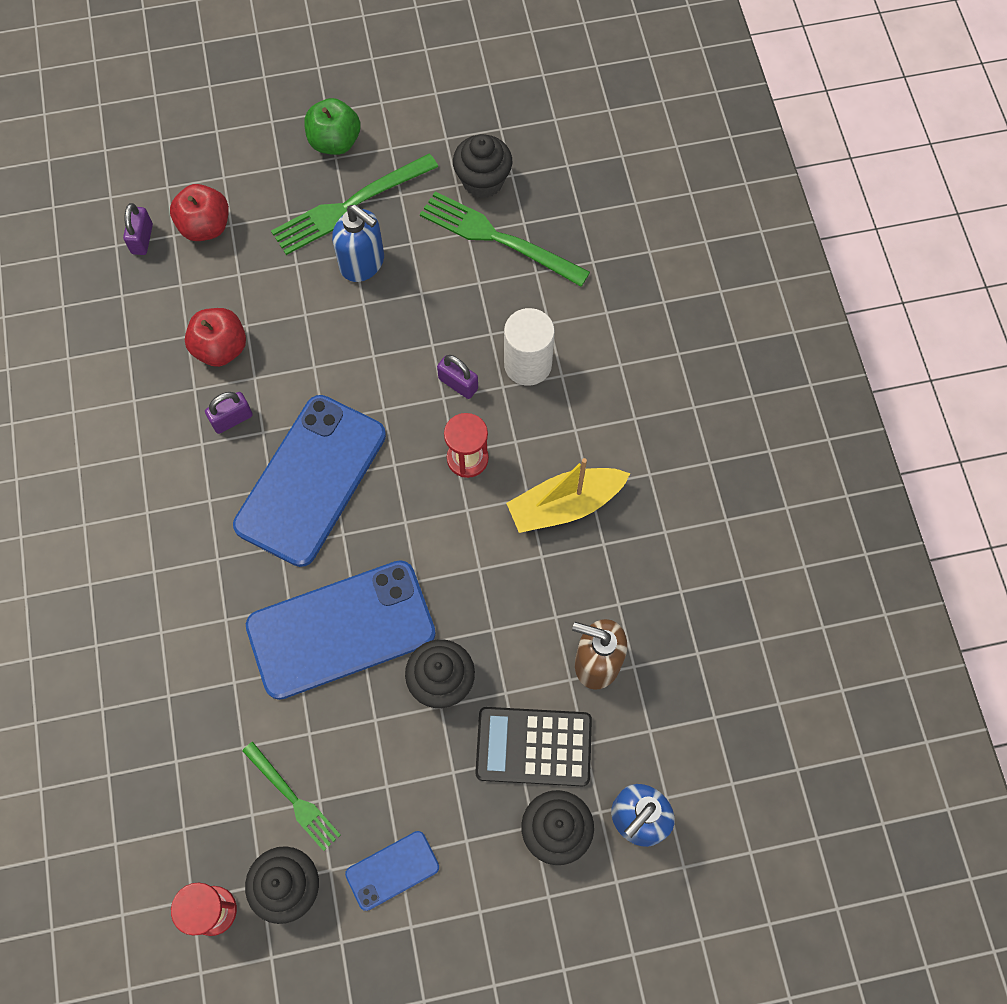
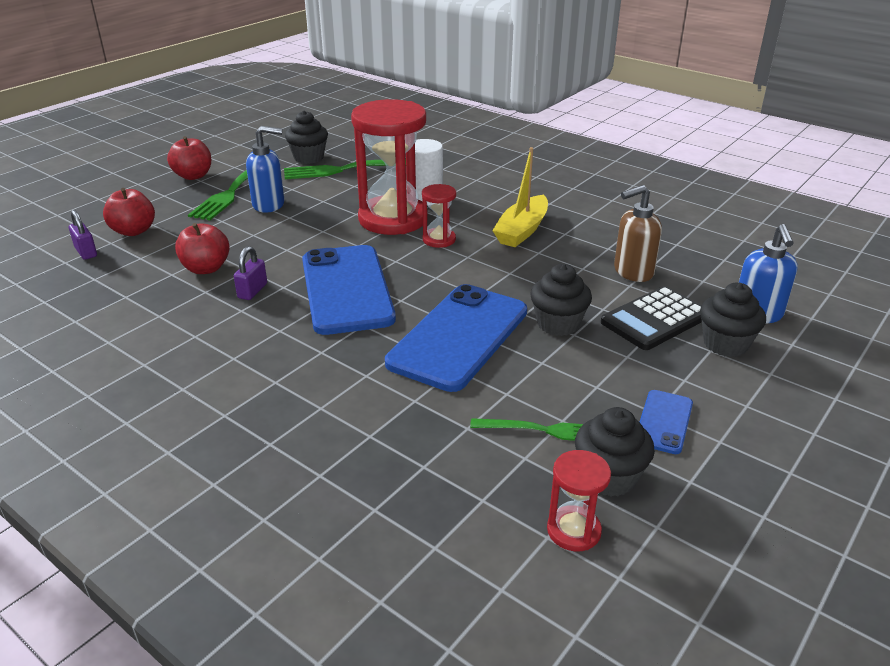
camera: 40 degrees left, 35 degrees down
(335, 142) = (193, 176): green apple -> red apple
(458, 384) = (393, 219): purple padlock -> red hourglass

